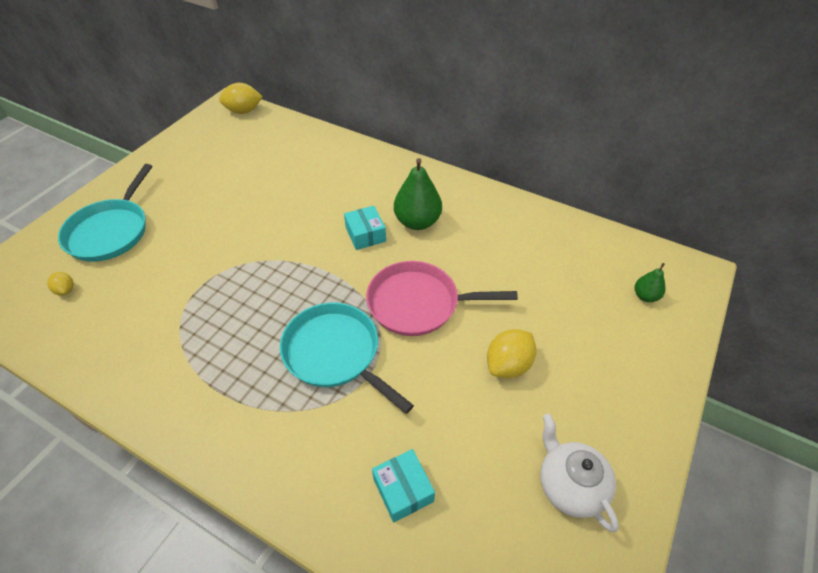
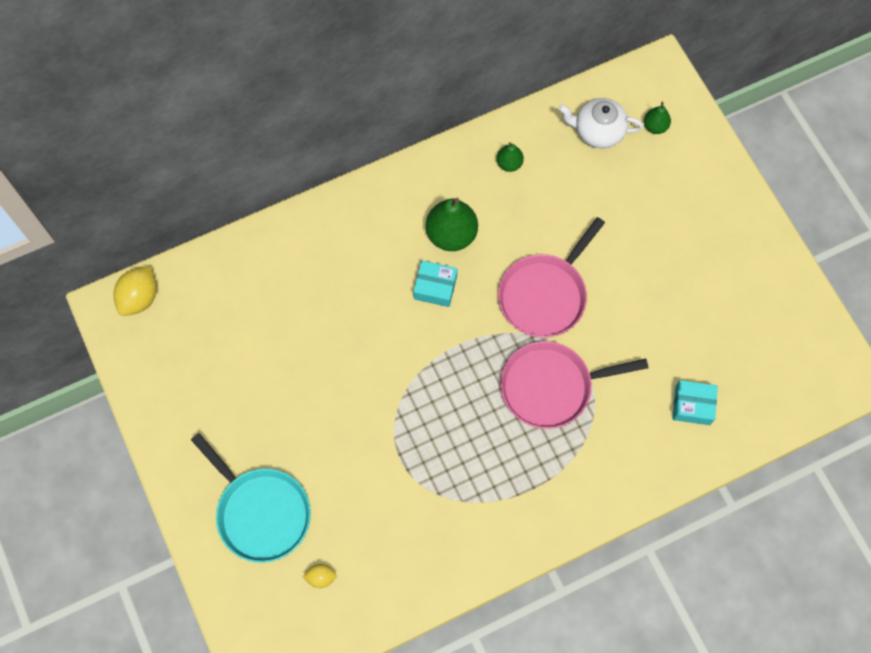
camera: 55 degrees left, 20 degrees up
(335, 353) = (551, 387): turquoise pan -> pink pan
(508, 224) = (509, 164): none -> green pear
(508, 365) = (646, 271): yellow lemon -> none
(569, 485) = (756, 301): white teapot -> white teapot (598, 131)

